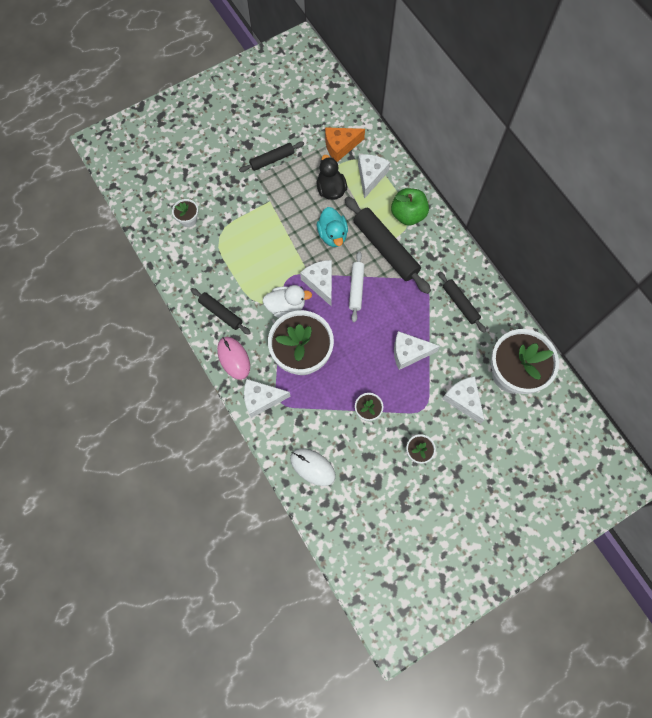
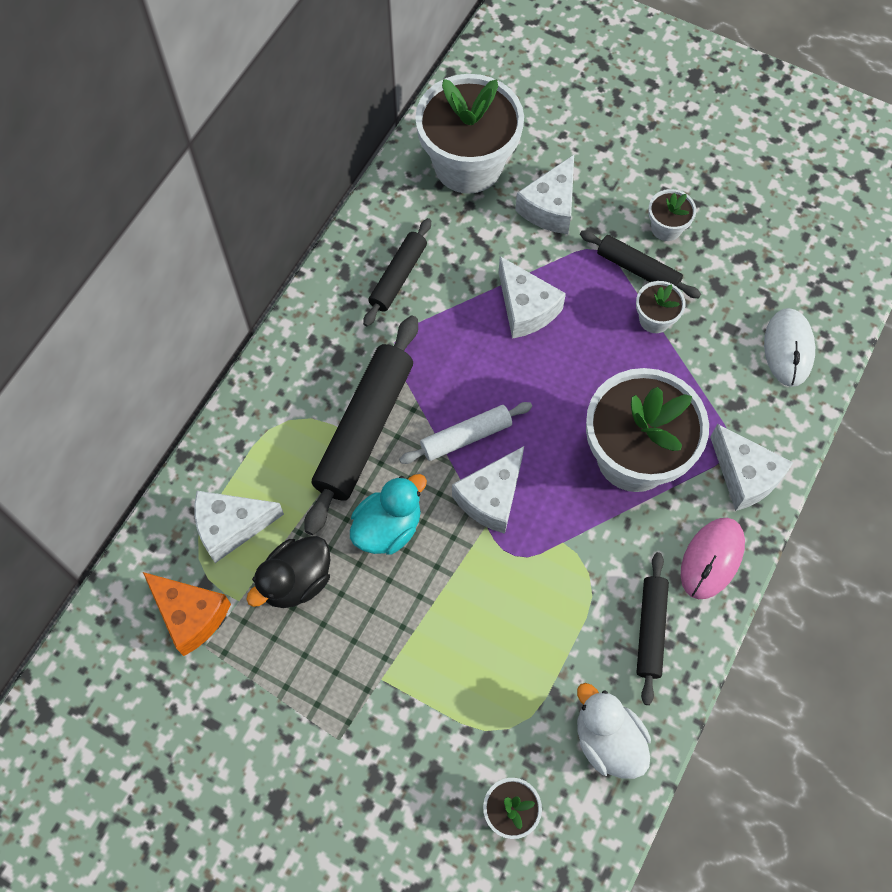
camera: 120 degrees left, 5 degrees down
(272, 160) = (288, 729): black rolling pin -> black rolling pin (638, 269)
(286, 306) = (568, 528): white duck -> white duck (608, 740)
(408, 215) = (277, 426): green apple -> none

